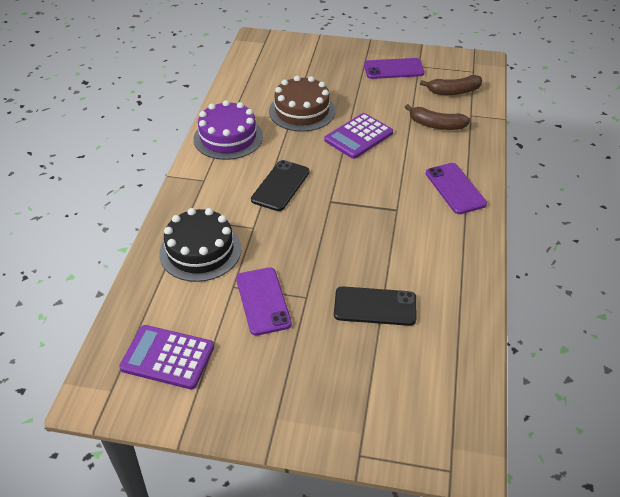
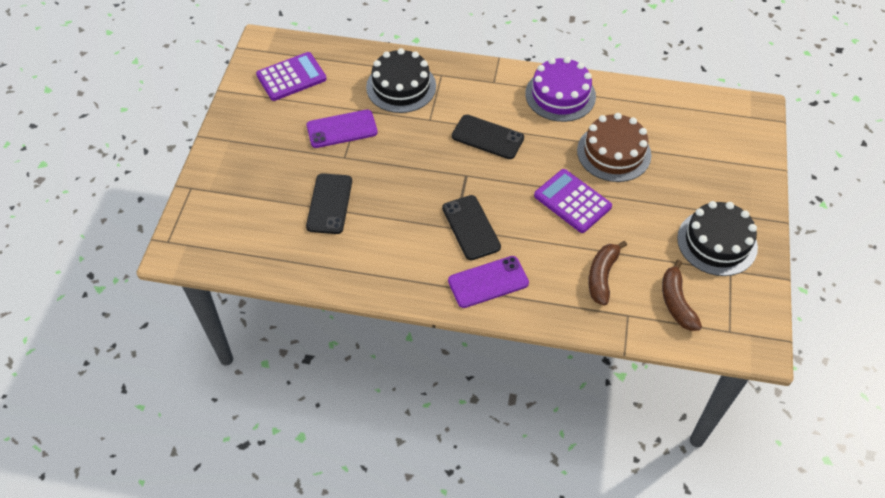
camera: 90 degrees right, 10 degrees up
(167, 357) = (291, 77): purple calculator -> purple calculator turned 45 degrees clockwise
(393, 69) = (717, 242): purple phone -> black cake
(395, 198) = (471, 227): none -> black phone

